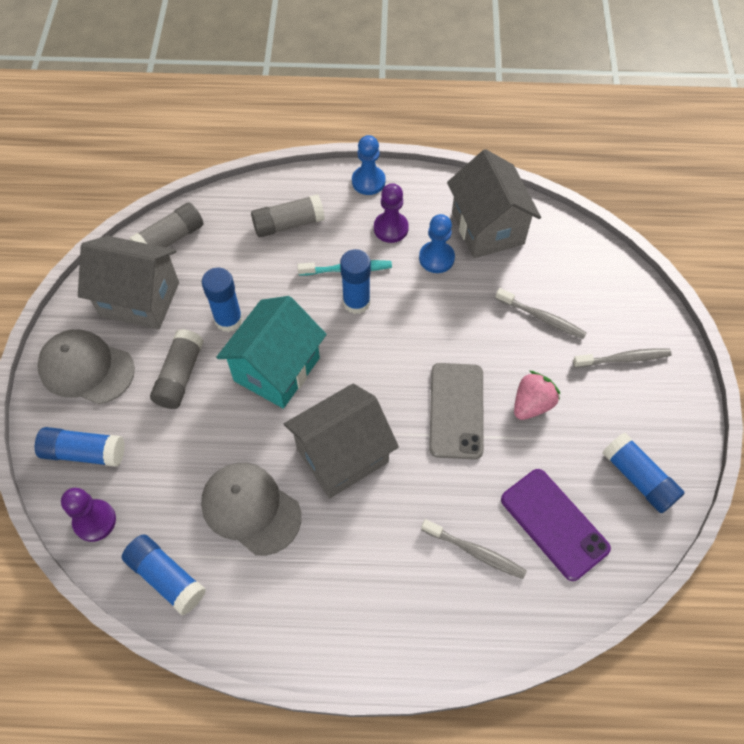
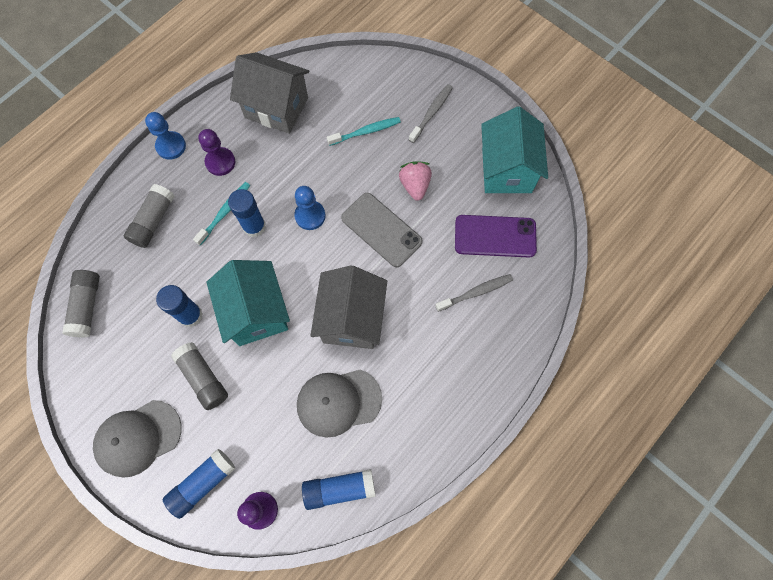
camera: 50 degrees left, 10 degrees up
(140, 299) = (116, 362): grey house -> none
(436, 258) = (269, 154): blue pawn -> blue pawn (310, 216)
(542, 318) = (366, 132): grey toothbrush -> turquoise toothbrush
(638, 478) = (506, 170): blue glue stick -> turquoise house

